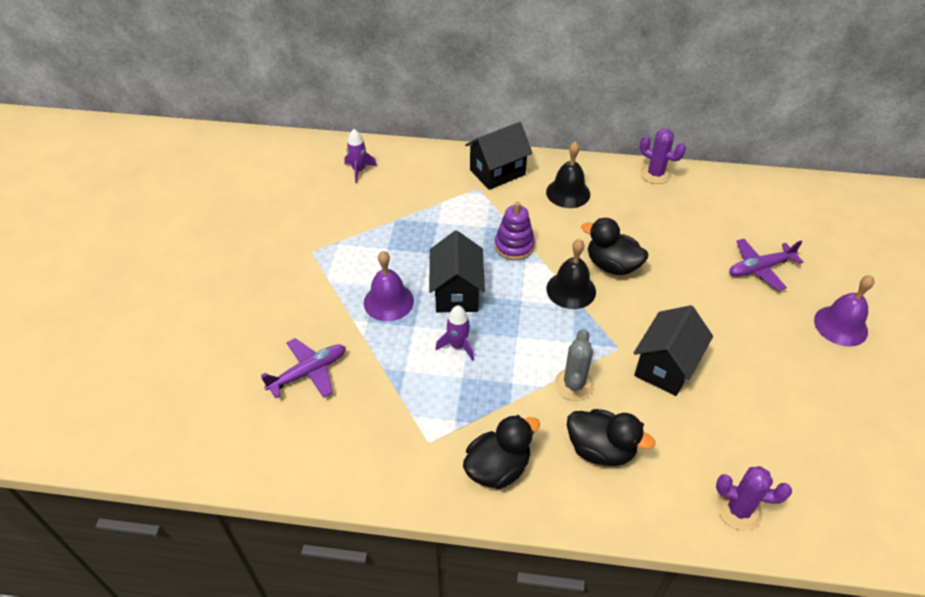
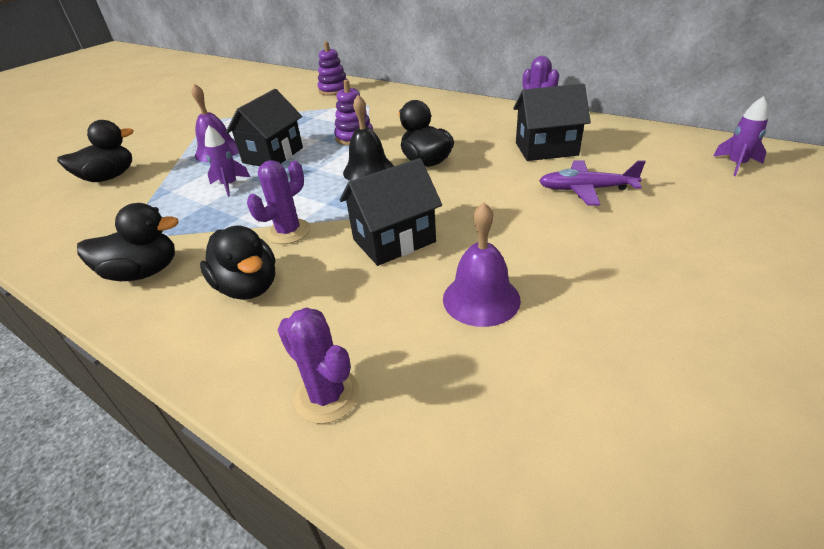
camera: 30 degrees right, 10 degrees down
(308, 372) = (109, 177): purple plane -> black duck
(359, 170) = (295, 87): purple rocket -> purple rocket (736, 165)
(413, 169) = (334, 90): none -> purple stacking toy
(497, 172) = (394, 98): black house -> black house (546, 149)
(568, 193) = (440, 115): black bell -> none
(574, 384) = (288, 232): grey cactus -> purple cactus
(840, 325) = (652, 255): purple bell -> purple bell (481, 299)

